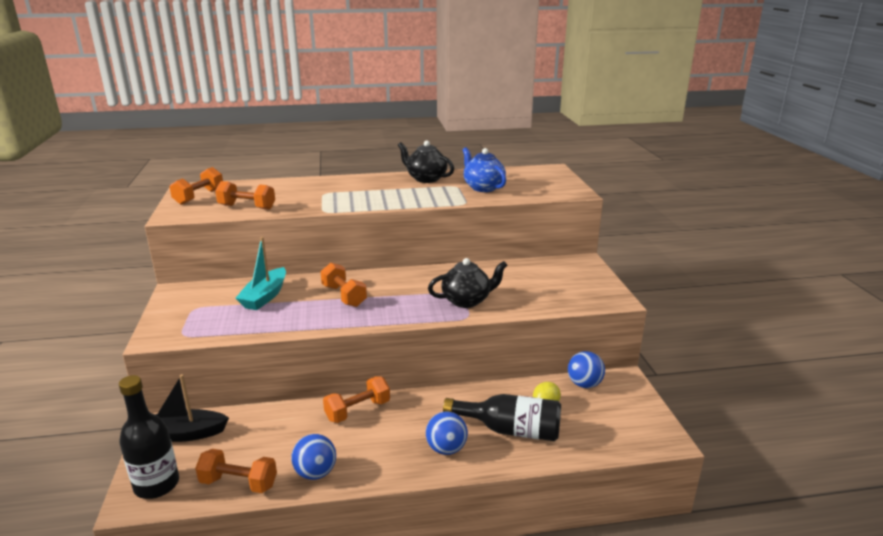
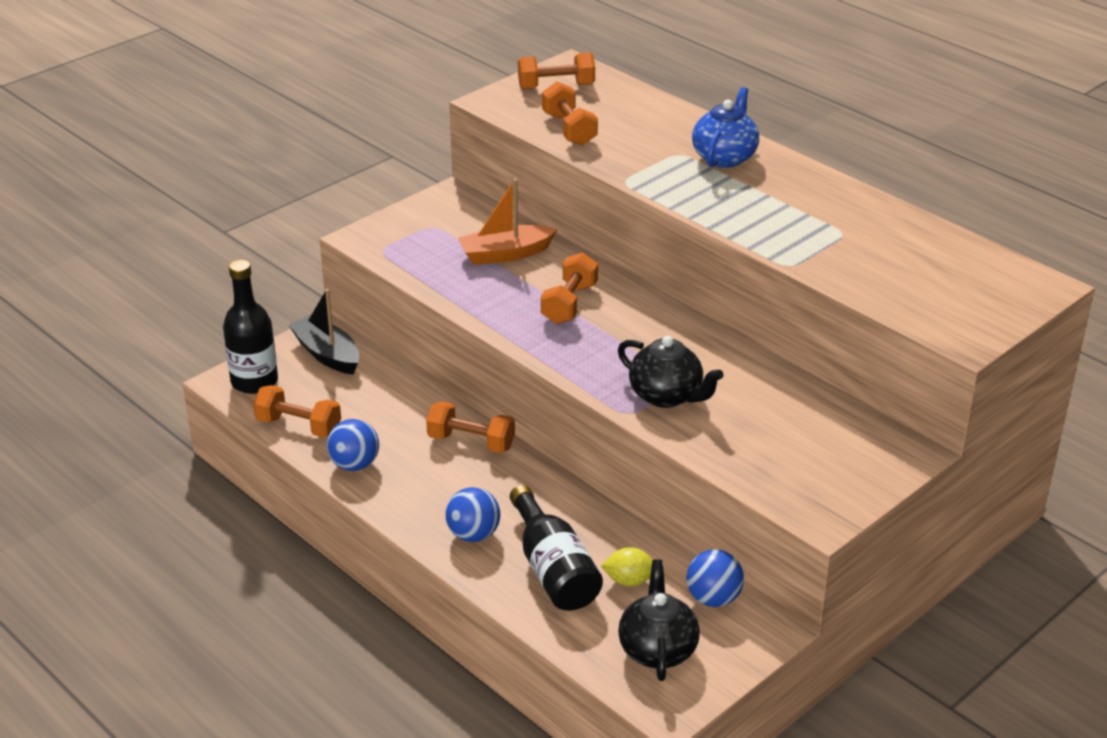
camera: 55 degrees right, 10 degrees up
(239, 483) = (299, 426): orange dumbbell -> orange dumbbell turned 45 degrees counterclockwise
(265, 296) = (505, 254): turquoise boat -> orange boat
(425, 179) = (835, 200): black teapot -> black teapot (657, 649)
(483, 187) = (869, 256): blue teapot -> blue teapot (724, 157)

